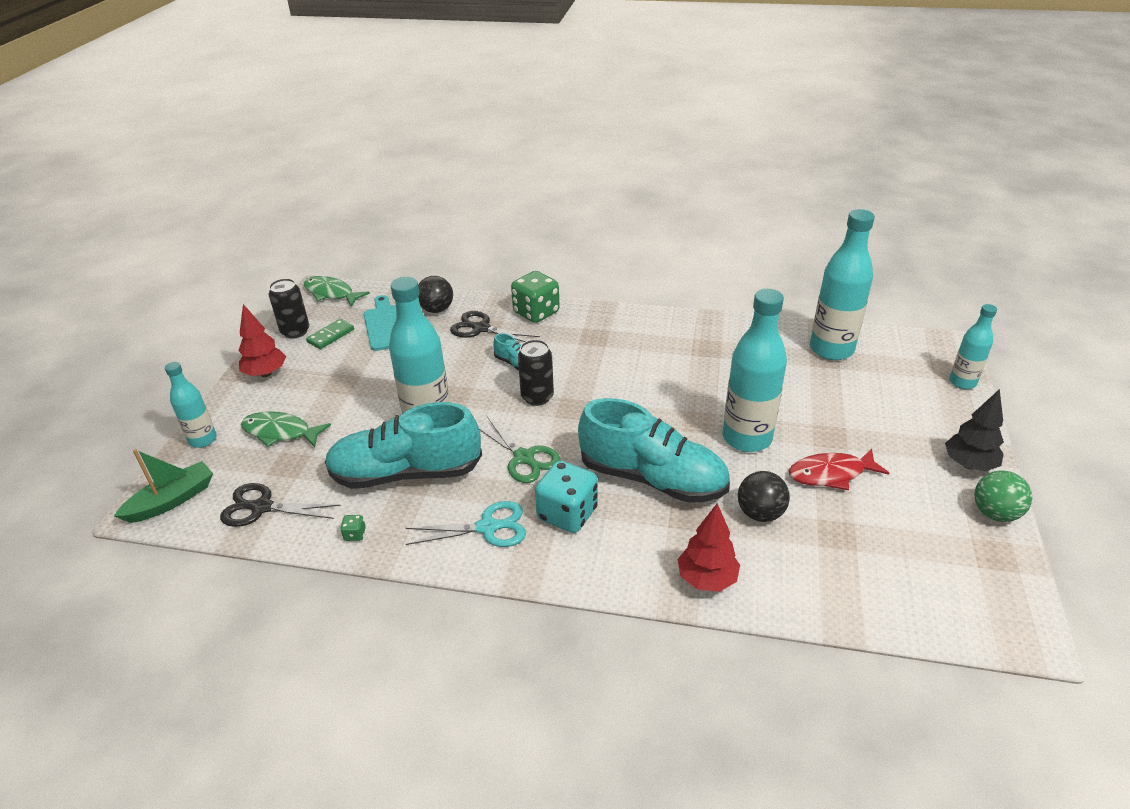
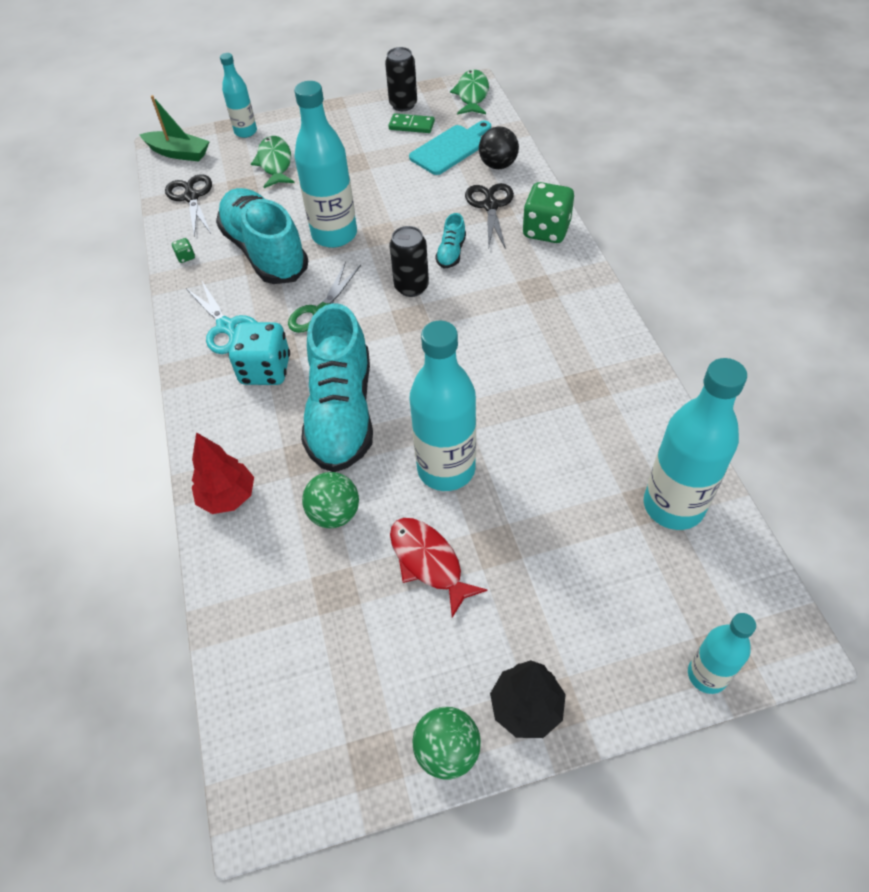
camera: 65 degrees right, 15 degrees up
(266, 373) = (339, 119): red tree -> none
(760, 513) = (334, 514): black ball -> green ball

